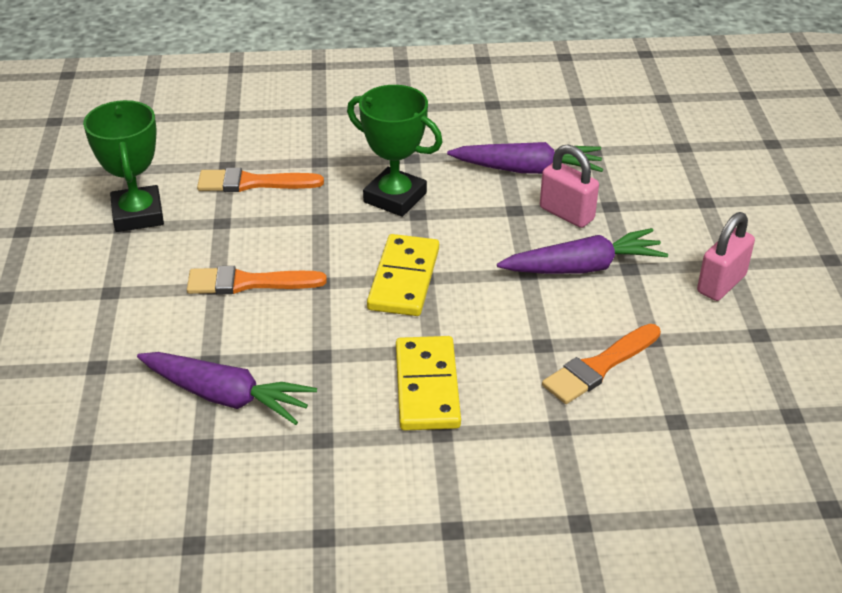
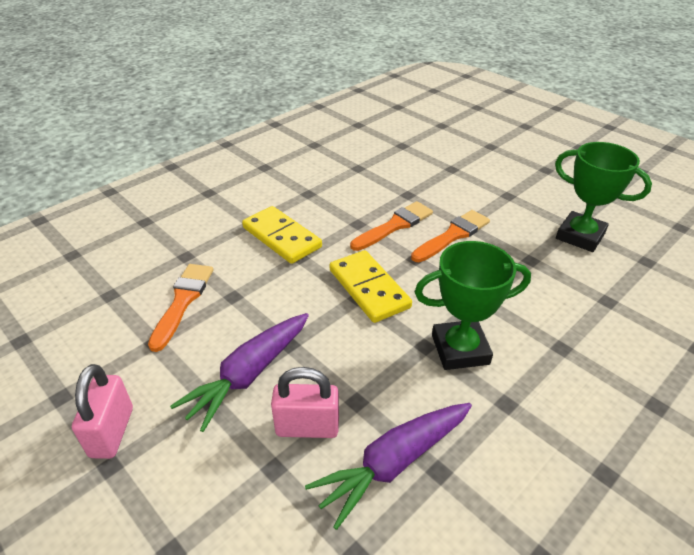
camera: 140 degrees right, 0 degrees up
(227, 397) = (375, 186): purple carrot -> none
(253, 183) = (566, 297): orange brush -> orange brush (394, 226)

